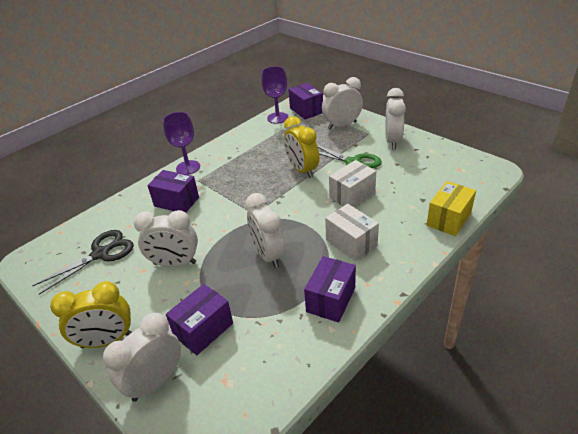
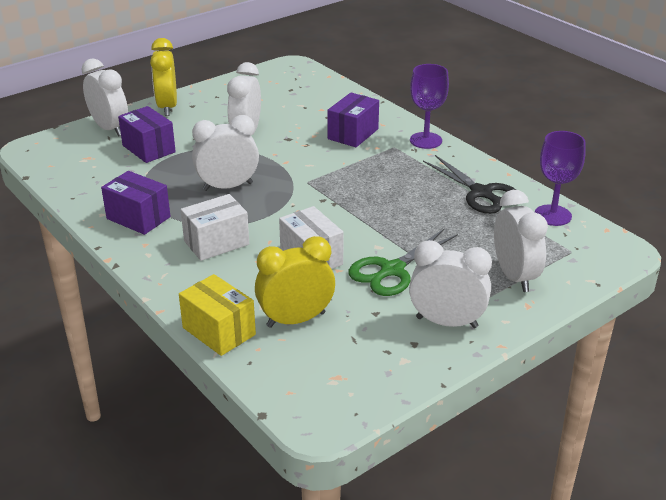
camera: 95 degrees right, 5 degrees down
(100, 254) = (282, 97): black scissors -> black scissors (481, 193)
(302, 170) = (389, 224): yellow clock -> yellow clock (296, 319)
(306, 110) = (576, 246): purple box -> none

